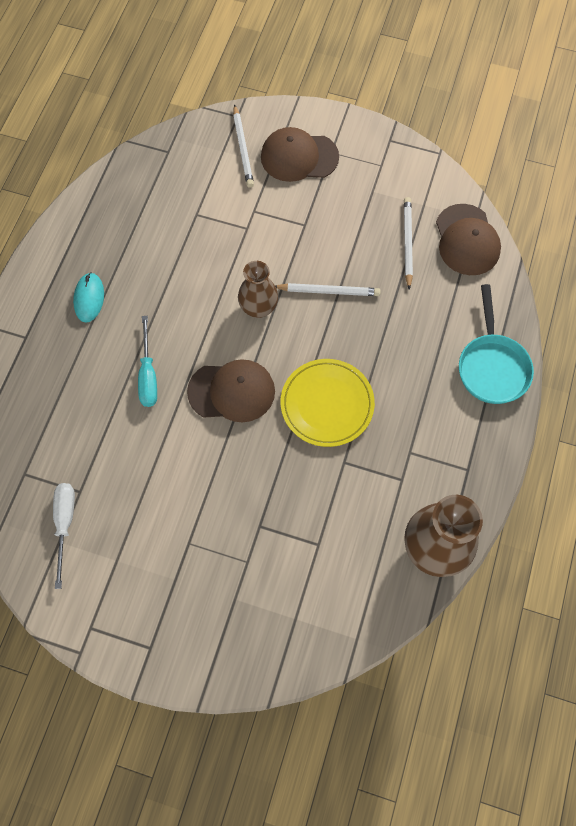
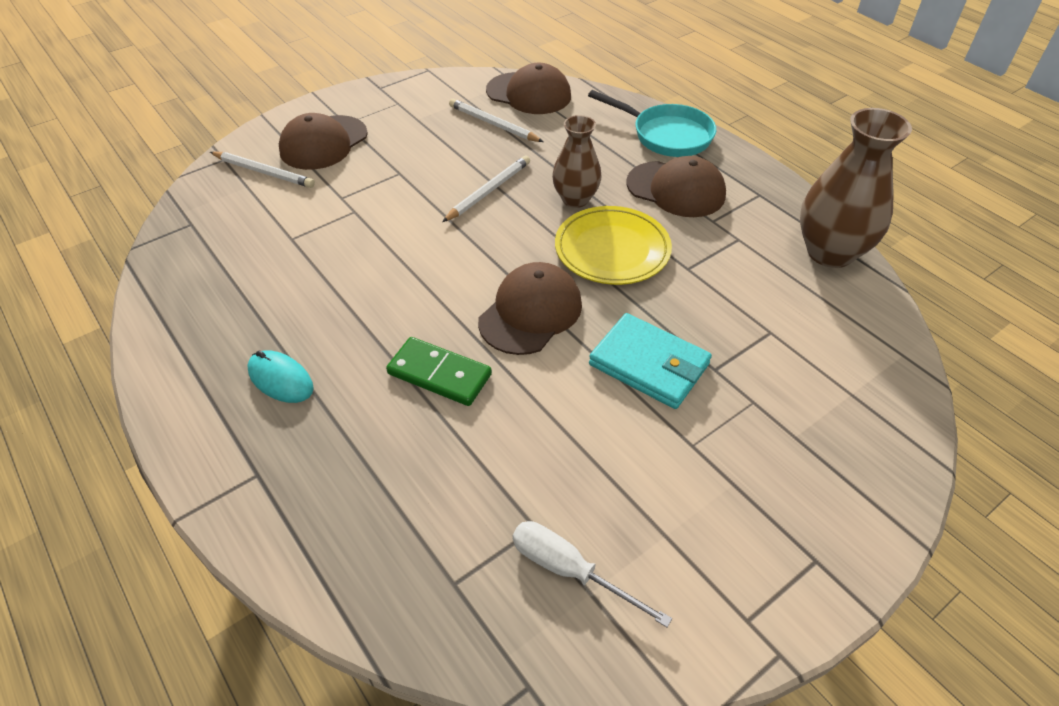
camera: 55 degrees left, 20 degrees down
(148, 375) = (439, 374): turquoise screwdriver -> green domino
(236, 485) = (649, 364): none -> turquoise wallet
(258, 308) = (453, 246): brown vase -> brown vase (575, 199)
(427, 409) = (676, 189): none -> brown cap

